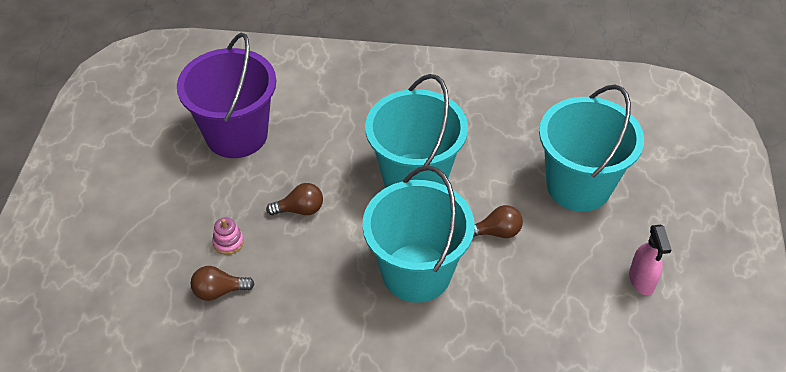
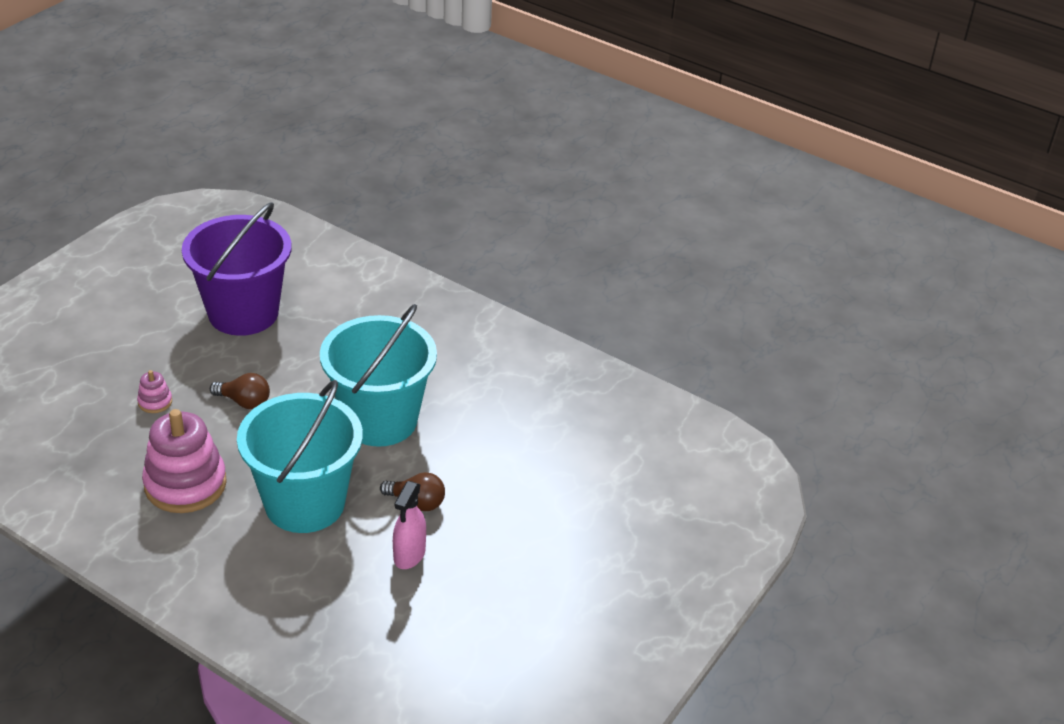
camera: 25 degrees right, 10 degrees down
(219, 291) = (111, 439): brown light bulb -> none
(311, 301) = (185, 484): none -> pink stacking toy
(578, 186) = (542, 497): turquoise bucket -> none
(641, 280) = (526, 611): pink spray bottle -> pink spray bottle (409, 555)

